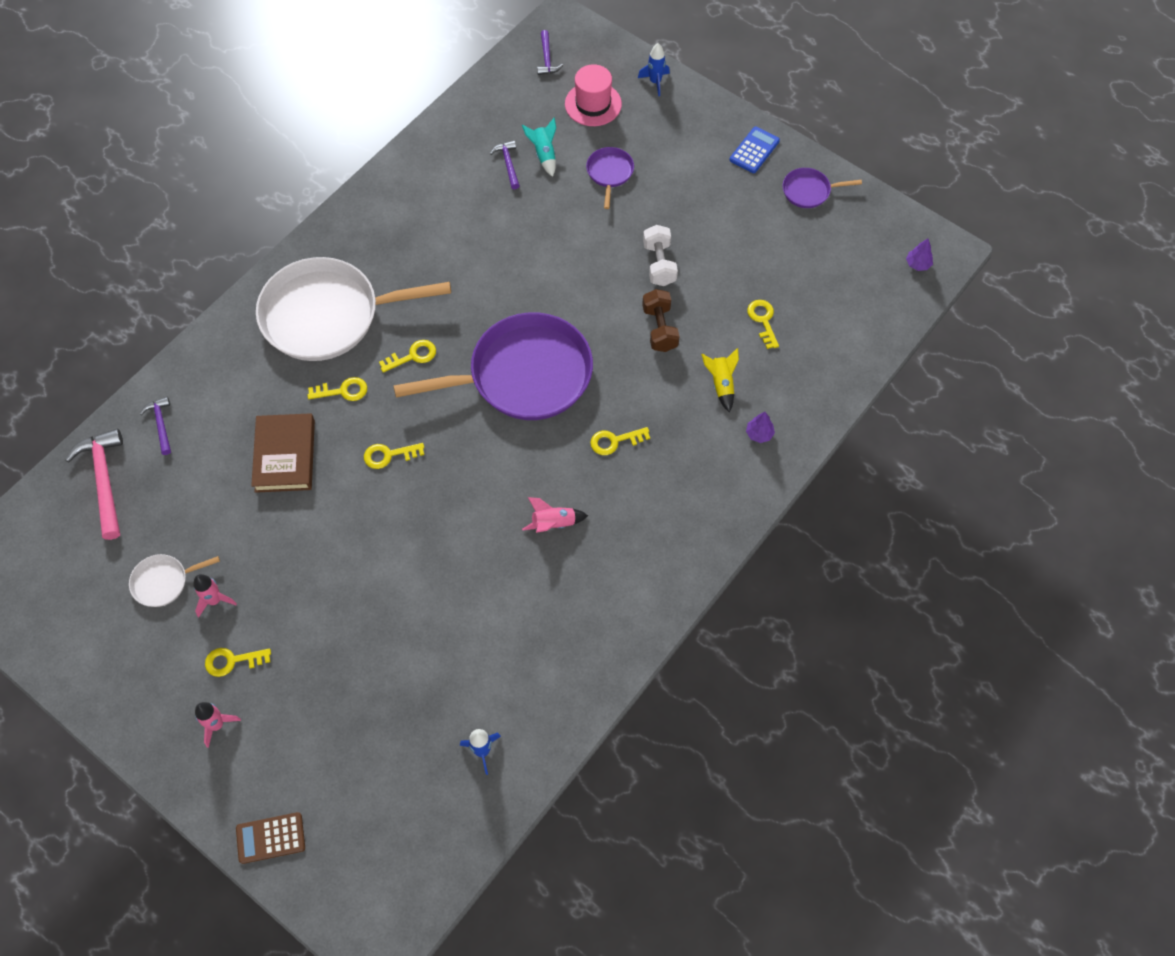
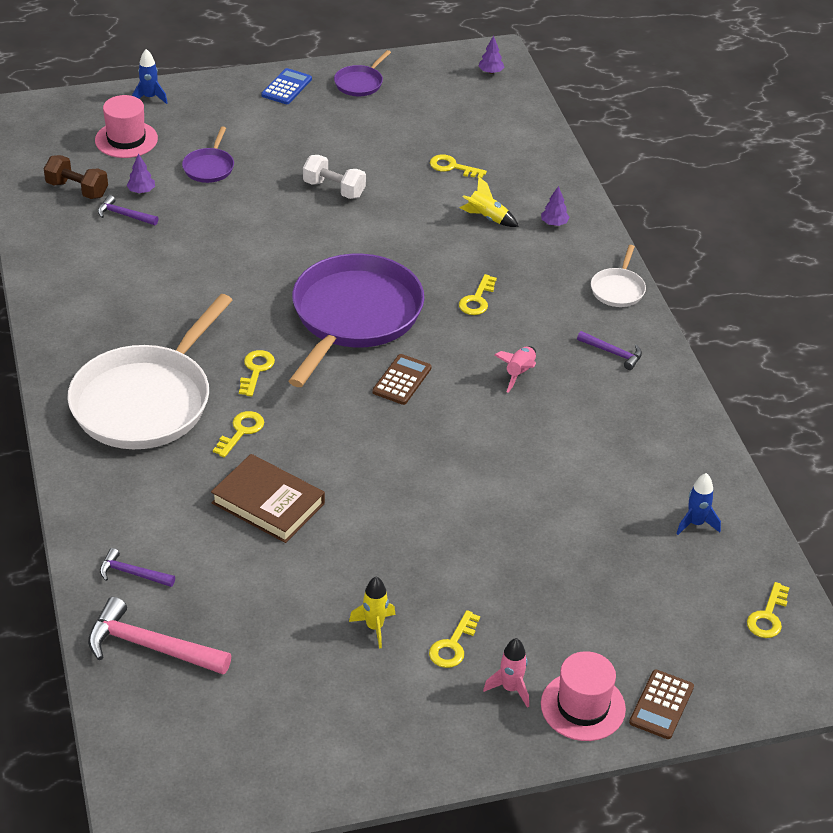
camera: 55 degrees left, 20 degrees down
(163, 582) = (315, 655): white pan -> white pan (618, 289)
(214, 600) = (374, 627): pink rocket -> yellow rocket
(232, 784) = (583, 706): none -> pink hat
(389, 455) = (343, 436): yellow key -> yellow key (768, 616)
(479, 452) = (402, 380): none -> brown calculator
(544, 154) = (141, 191): turquoise rocket -> purple tree
(547, 58) = (42, 138): purple hammer -> purple hammer (613, 353)
(609, 173) = (209, 167): purple pan -> purple pan turned 120 degrees counterclockwise
(659, 329) = (397, 221): brown dumbbell -> brown dumbbell (77, 190)
(754, 150) = (286, 87): blue calculator -> blue calculator turned 45 degrees clockwise

